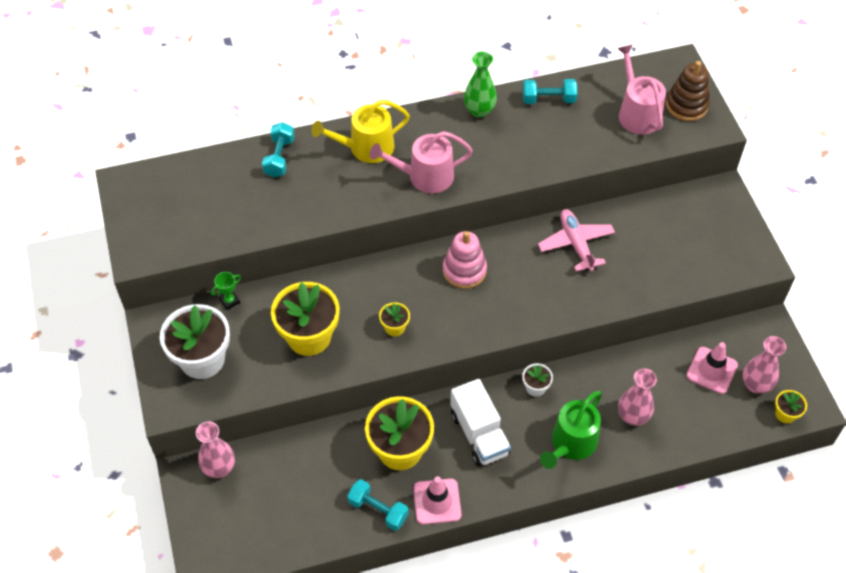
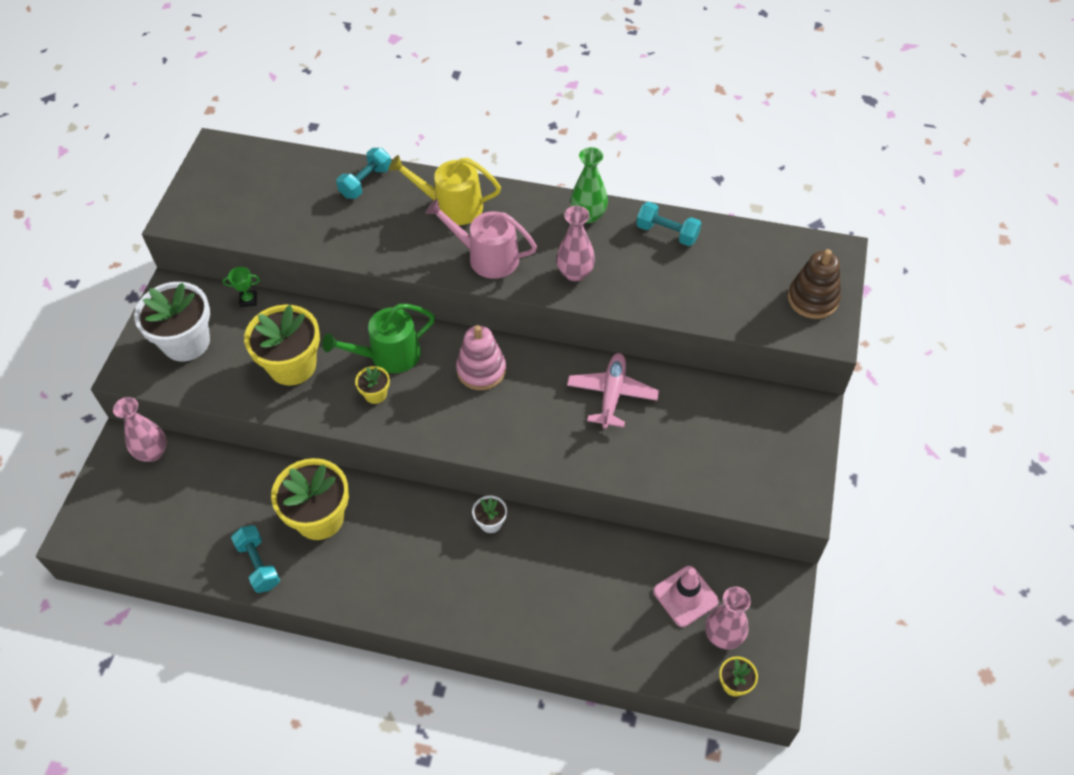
camera: 30 degrees right, 0 degrees up
(437, 501) = (317, 585): pink traffic cone -> none
(479, 434) = (403, 540): white truck -> none
(571, 443) = (485, 597): green watering can -> green watering can (389, 355)
(633, 416) = (568, 601): pink vase -> pink vase (575, 273)
(637, 113) = (752, 285): pink watering can -> none

